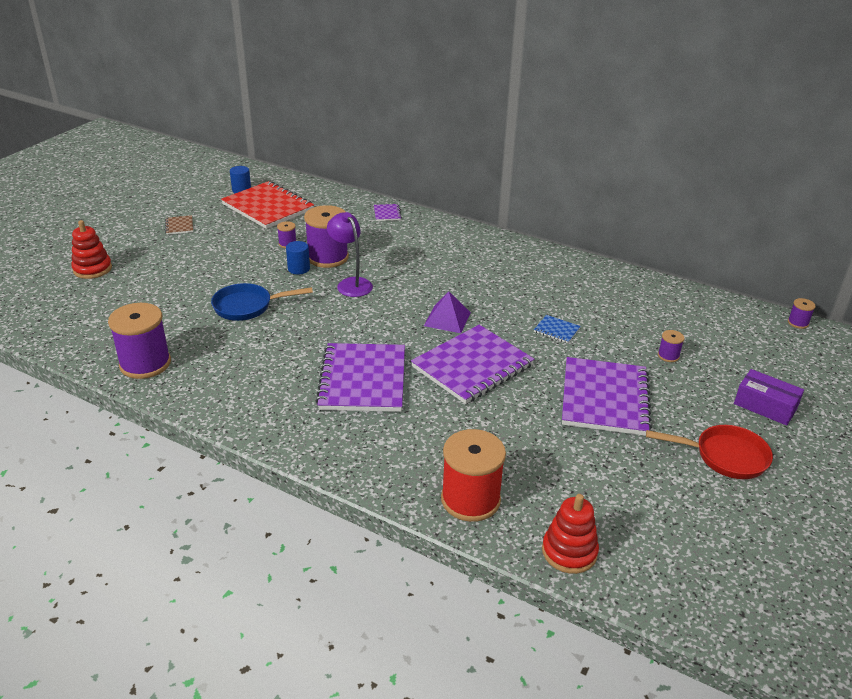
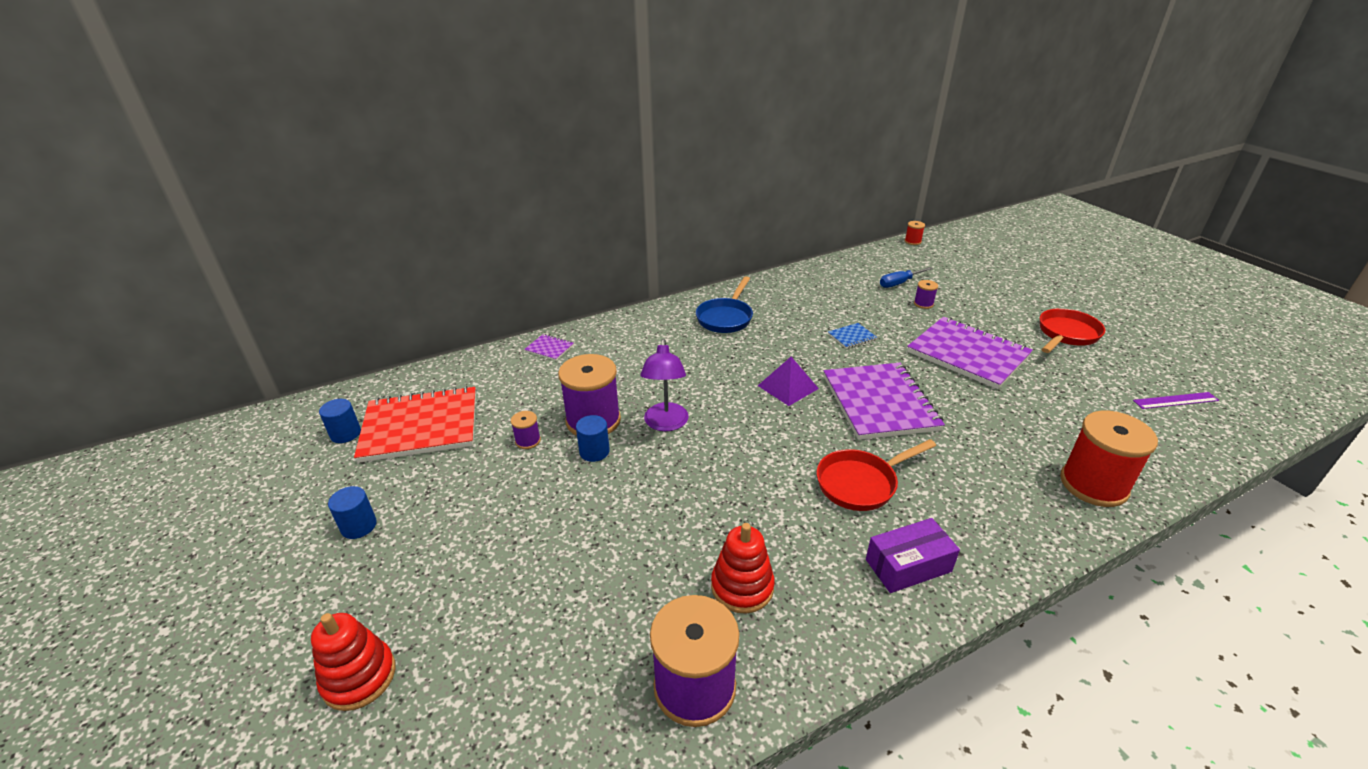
camera: 55 degrees left, 0 degrees up
(179, 226) = (359, 526): brown notebook -> blue cylinder
(247, 306) = (638, 525): blue pan -> blue pan (726, 318)
(351, 283) = (665, 424): purple lamp -> purple lamp turned 90 degrees counterclockwise
(362, 380) = (861, 483): purple notebook -> red pan
(569, 552) = (1177, 455): red stacking toy -> red stacking toy (742, 587)
(675, 547) = (1175, 400): none -> purple ruler
(691, 334) = (899, 283): none -> blue screwdriver
(765, 406) = (1009, 294): purple box -> purple box (908, 565)
(798, 323) = (912, 241): purple spool -> red spool

